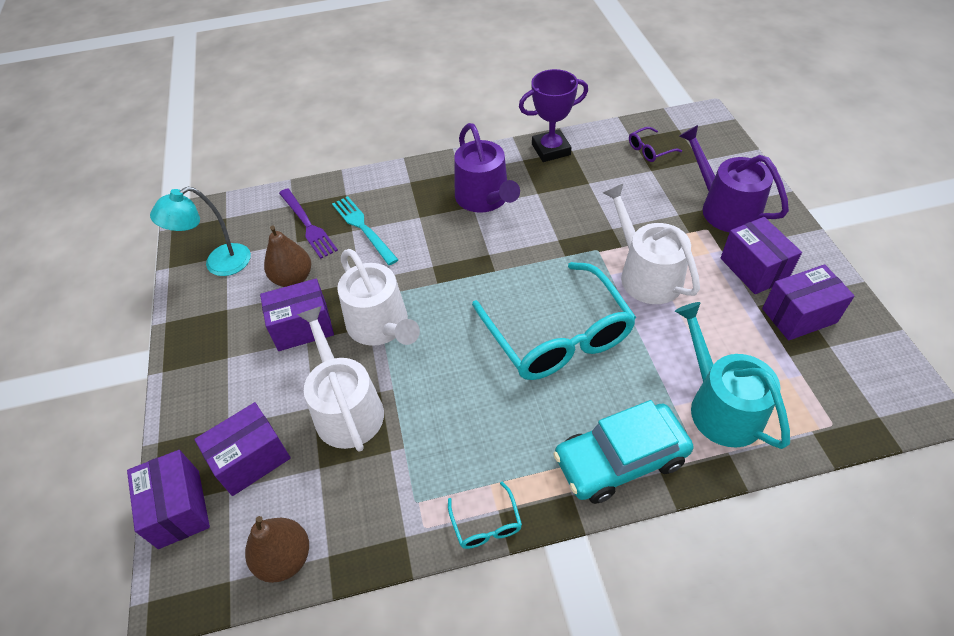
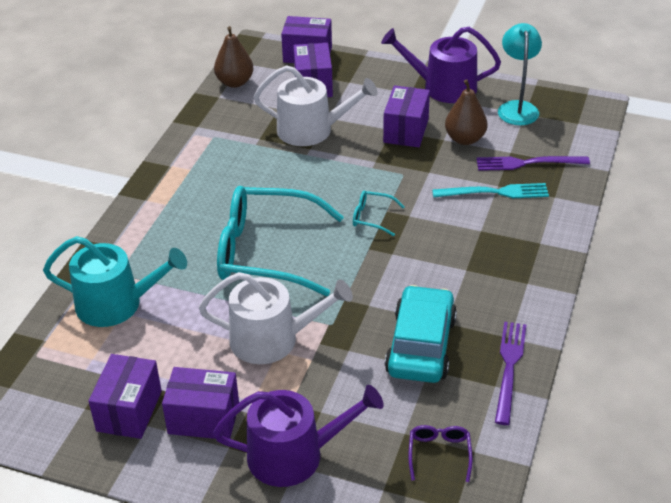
camera: 120 degrees right, 10 degrees down
(381, 326) = (369, 167): white watering can -> none
(485, 198) = (470, 282): purple watering can -> purple watering can (443, 87)
(486, 524) = (168, 158): turquoise glasses -> turquoise glasses (372, 217)
(551, 149) = (509, 368): purple trophy -> purple fork
(620, 460) = (140, 231): turquoise car -> turquoise car (421, 345)

